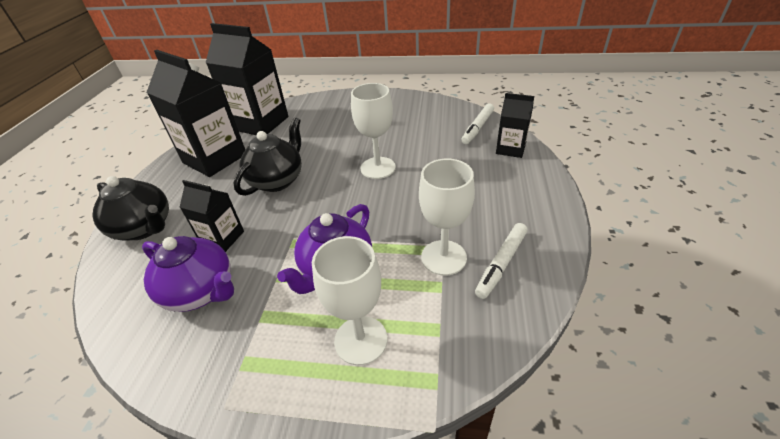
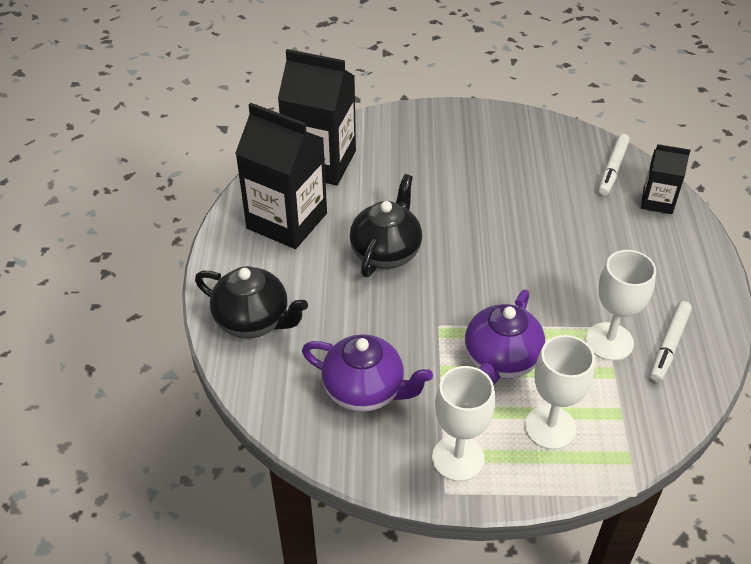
camera: 10 degrees left, 5 degrees up
(223, 238) = (356, 329): black carton -> none
(378, 168) = (504, 231): white goblet -> white goblet (458, 458)

